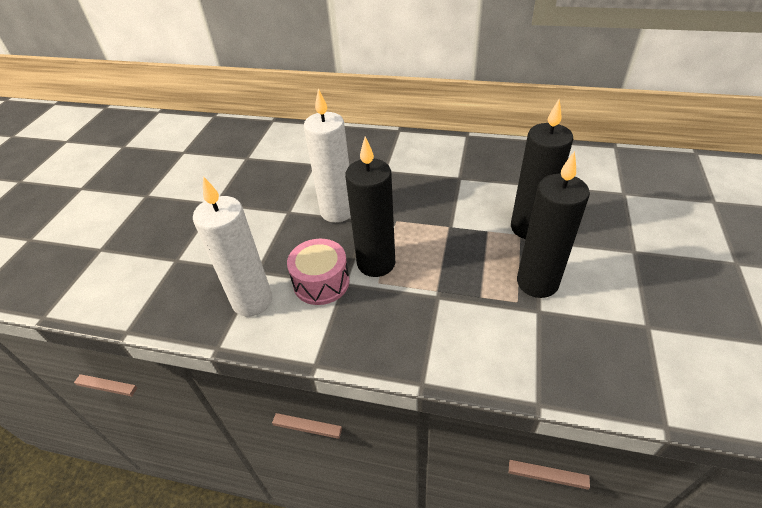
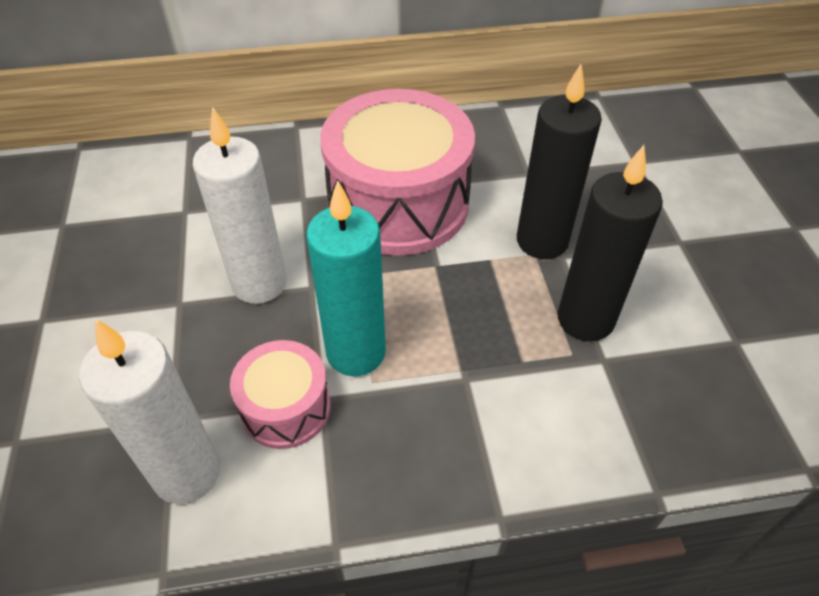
camera: 25 degrees left, 5 degrees up
(376, 263) = (356, 352): black candle -> turquoise candle
(442, 185) = (398, 203): none -> pink drum

